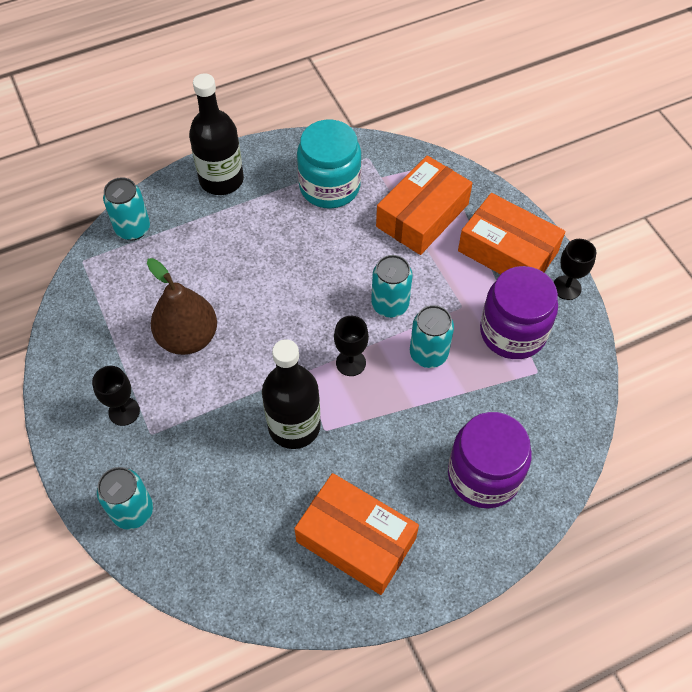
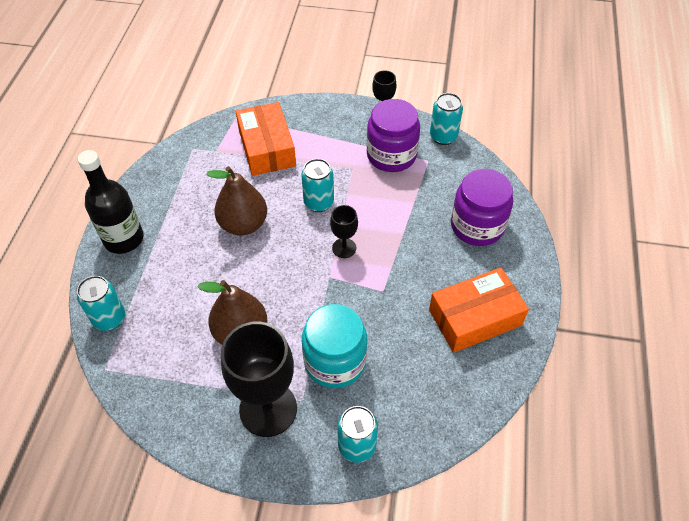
camera: 55 degrees left, 5 degrees down
(124, 411) = (268, 409): black goblet -> black goblet, size x2.04
(294, 426) = (366, 306): black bottle -> none
(311, 259) = (243, 224): none -> brown pear
(329, 186) = (195, 181): turquoise jar -> turquoise jar (335, 361)
(428, 354) = (372, 204): turquoise can -> turquoise can (443, 137)
(508, 251) = (333, 124): orange box -> none

